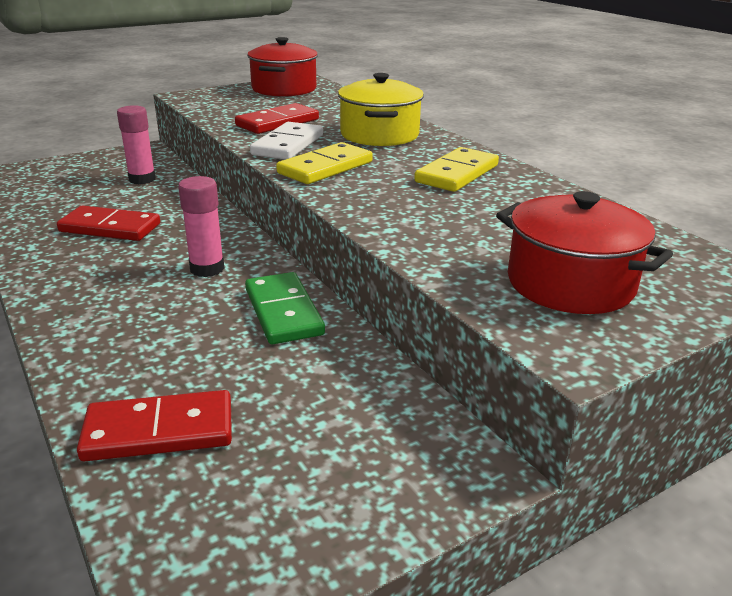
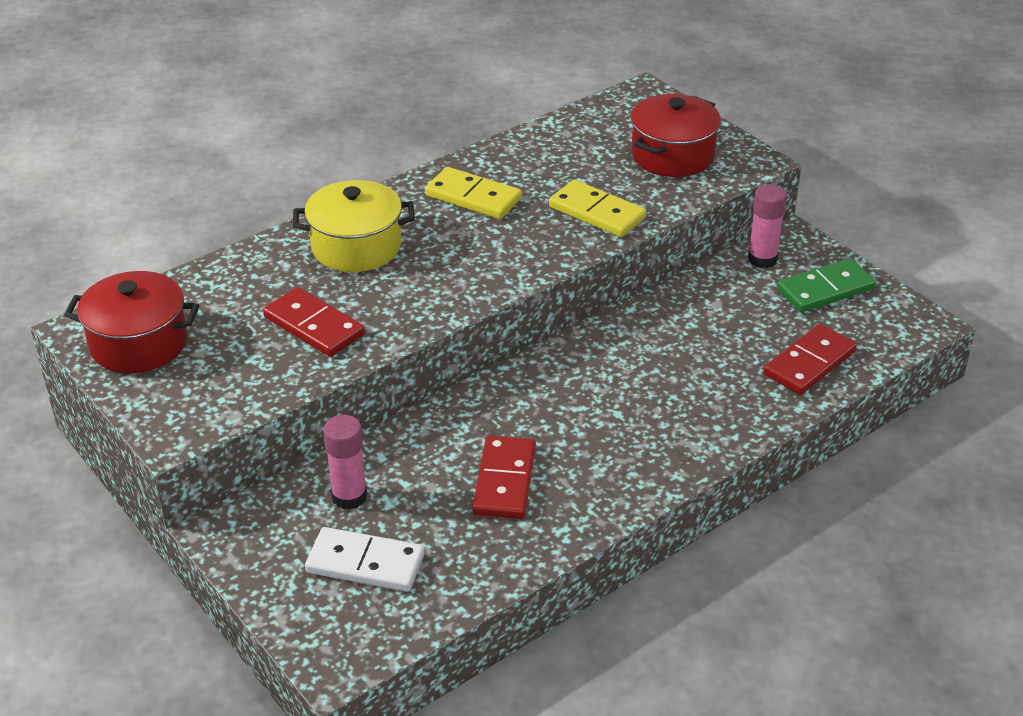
camera: 95 degrees left, 10 degrees up
(159, 431) = (809, 363): red domino -> red domino turned 60 degrees clockwise
(207, 269) = (583, 387): pink glue stick -> pink glue stick (762, 259)
(283, 312) = (647, 330): green domino -> green domino (825, 289)
(288, 145) = (401, 307): white domino -> white domino (365, 563)
(325, 168) = (471, 274): yellow domino -> yellow domino (597, 212)

